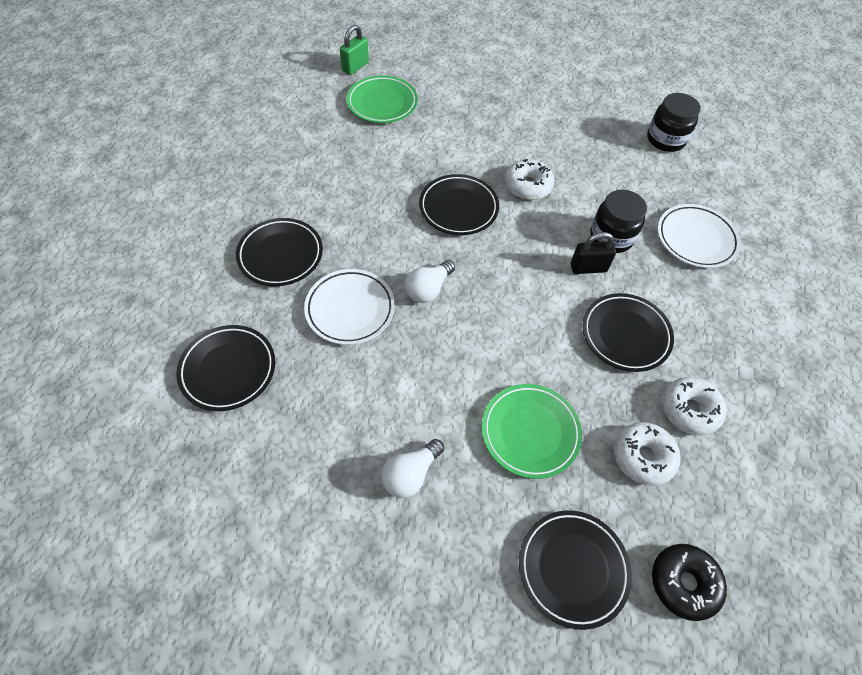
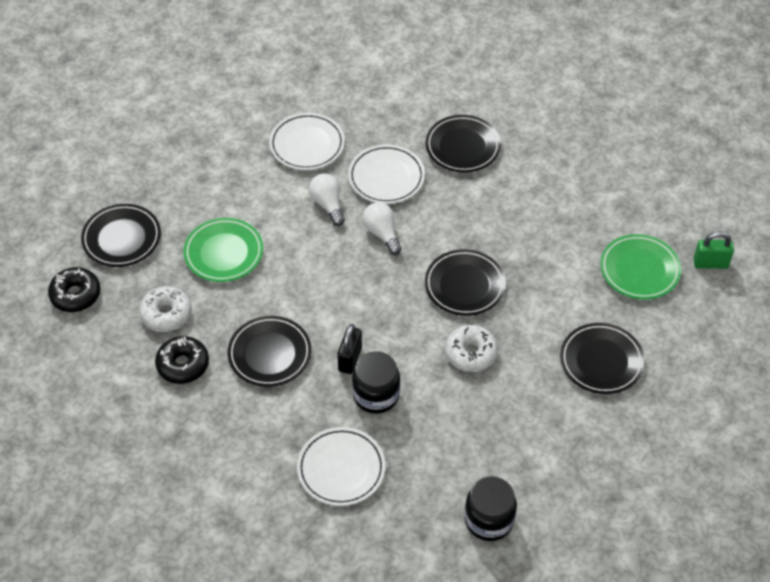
camera: 115 degrees right, 5 degrees down
(228, 370) = (366, 97): black plate -> black plate (601, 361)
(329, 407) = (307, 145): none -> white plate
(355, 67) = (710, 263): green padlock -> green padlock turned 60 degrees counterclockwise
(411, 474) = (232, 175): white light bulb -> white light bulb (328, 204)
(689, 410) = (183, 365): white donut -> black donut

